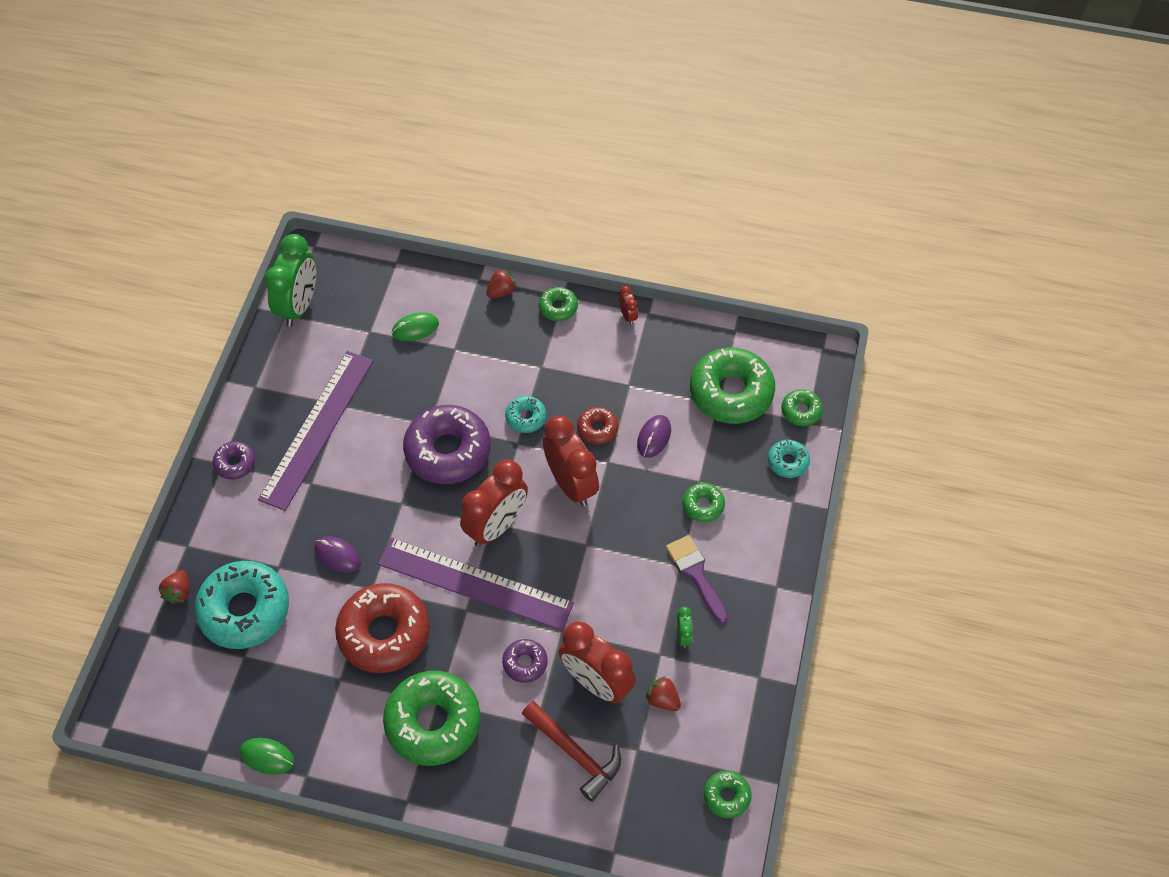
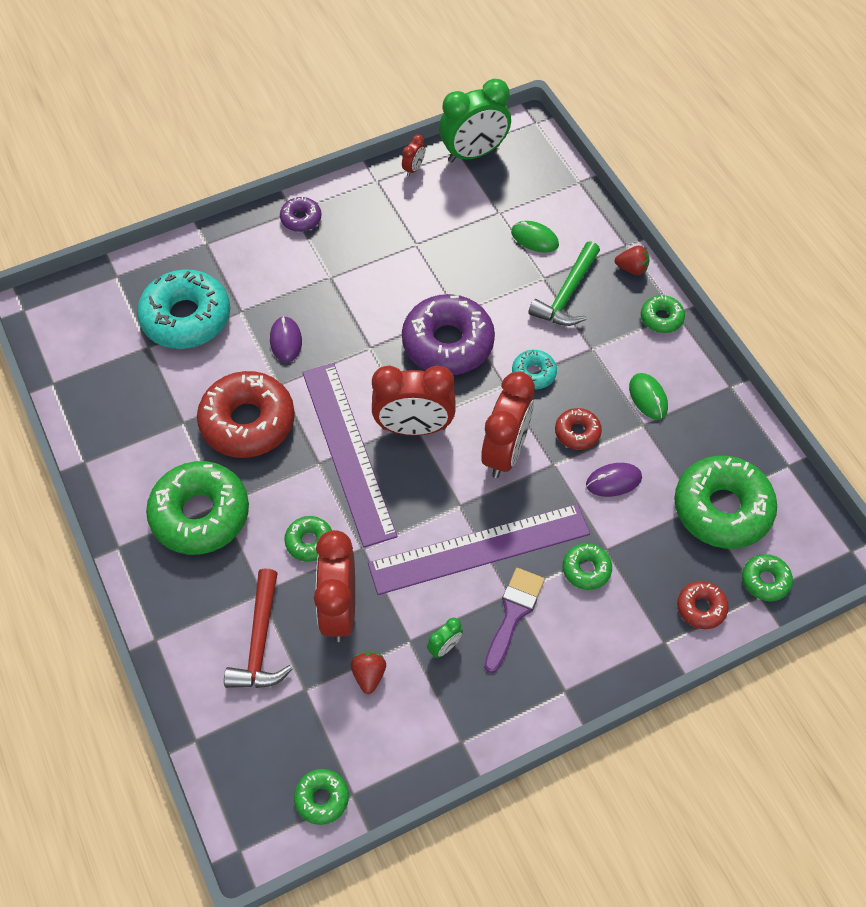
camera: 50 degrees right, 0 degrees up
(179, 592) = (164, 267): red strawberry -> none
(267, 756) = (79, 424): green mouse -> green mouse (648, 397)
(317, 429) = (381, 245): purple ruler -> purple ruler (479, 549)
(483, 346) = (567, 295): none -> green hammer
(525, 663) = (309, 542): purple donut -> green donut
(628, 316) = (710, 373): red clock -> red clock (413, 169)
(788, 462) = (701, 608): turquoise donut -> red donut

